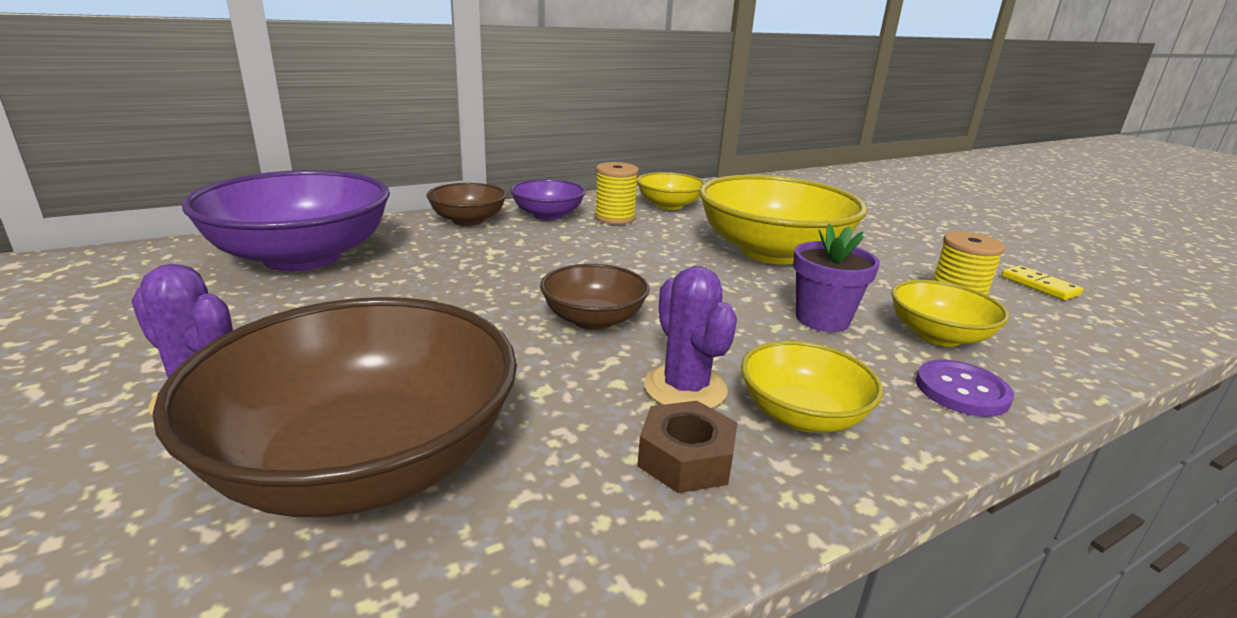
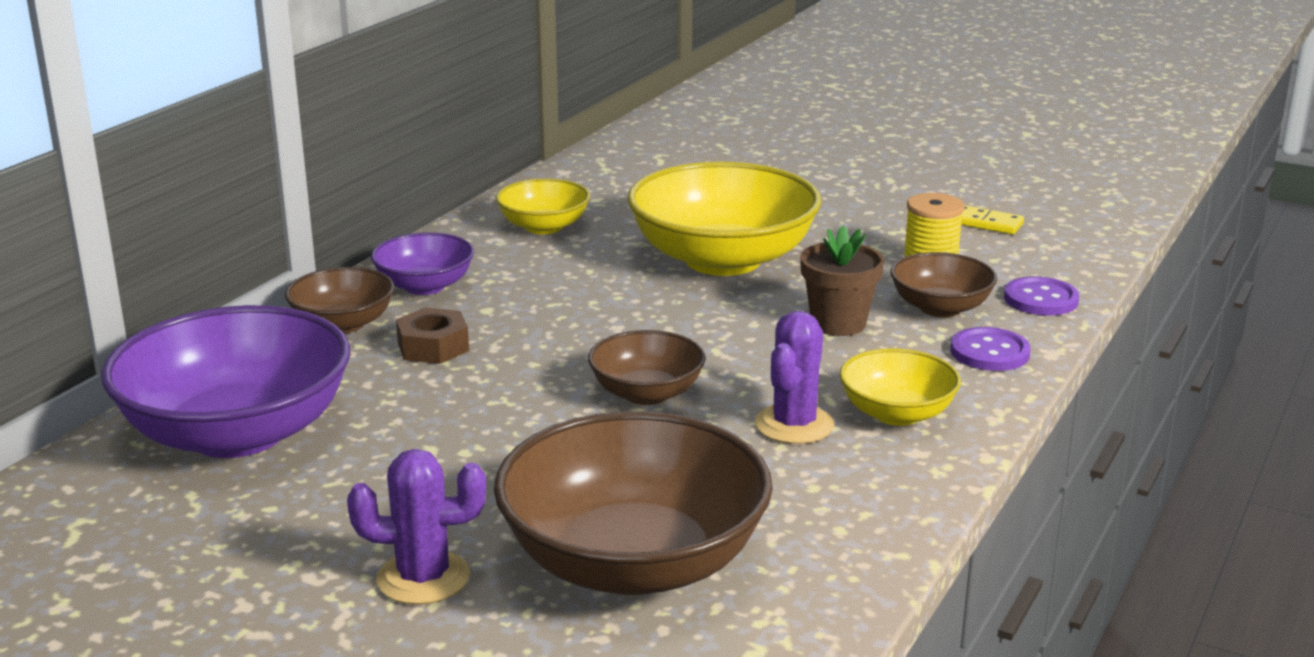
camera: 30 degrees left, 0 degrees up
(615, 218) = (507, 265): yellow spool -> none
(685, 388) = (794, 425): purple cactus -> purple cactus turned 75 degrees clockwise
(686, 458) = (849, 473): brown nut -> brown nut (433, 347)
(822, 319) = (838, 323): purple flower pot -> brown flower pot
(938, 336) = (940, 308): yellow bowl -> brown bowl
(1060, 360) = (1040, 299): none -> purple button

